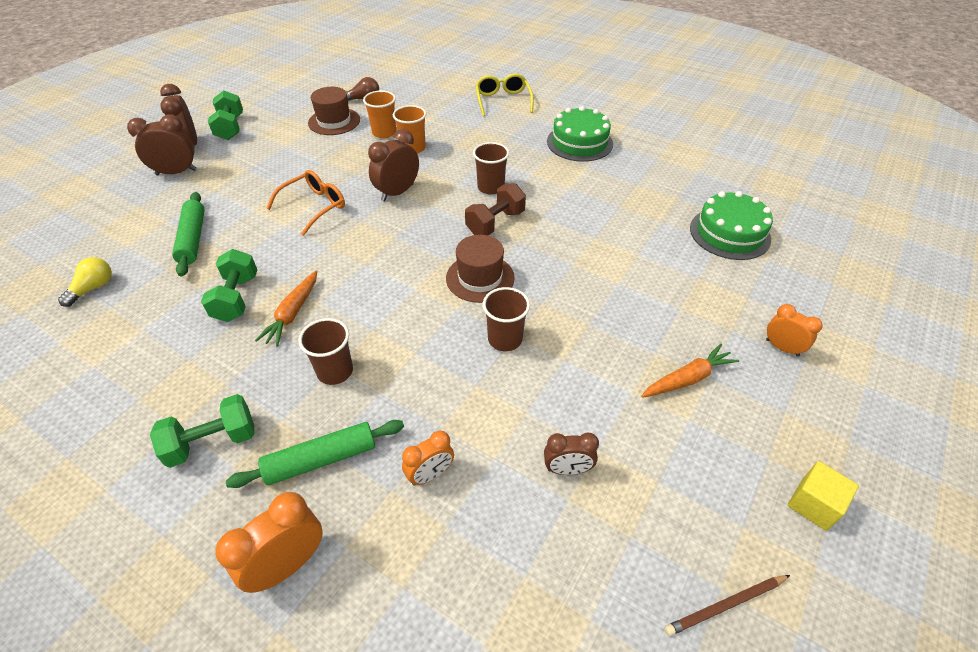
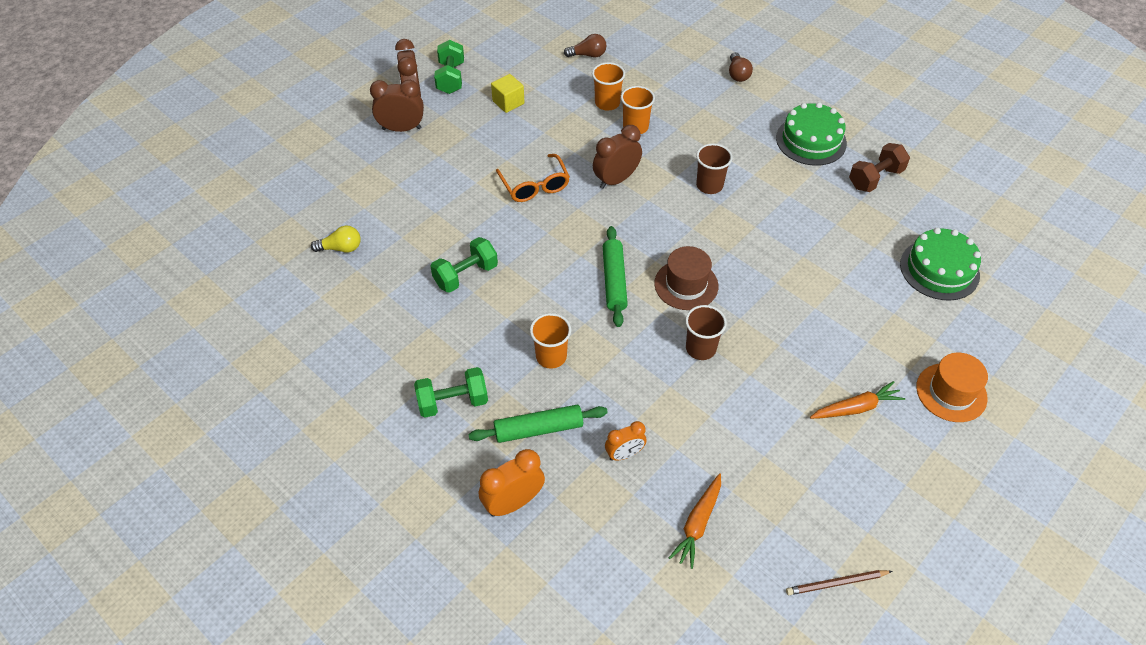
camera: 10 degrees right, 5 degrees up
(93, 288) = (341, 248): yellow light bulb -> yellow light bulb turned 45 degrees clockwise
(193, 239) = (423, 208): green rolling pin -> green rolling pin (614, 281)
(236, 298) = (466, 275): green dumbbell -> green dumbbell turned 45 degrees clockwise
(293, 313) = (515, 297): orange carrot -> orange carrot (698, 524)
(314, 206) = (535, 186): orange glasses -> orange glasses turned 105 degrees clockwise
(334, 121) = (556, 82): brown hat -> none
(335, 371) = (551, 356): brown cup -> orange cup
(495, 223) = (708, 227): brown dumbbell -> brown dumbbell (875, 178)
(503, 101) = (737, 74): yellow glasses -> brown light bulb
(567, 469) = (735, 467): brown clock -> none
(782, 348) = (951, 392): orange clock -> orange hat
(813, 504) = (931, 525): yellow cube -> yellow cube (508, 102)

